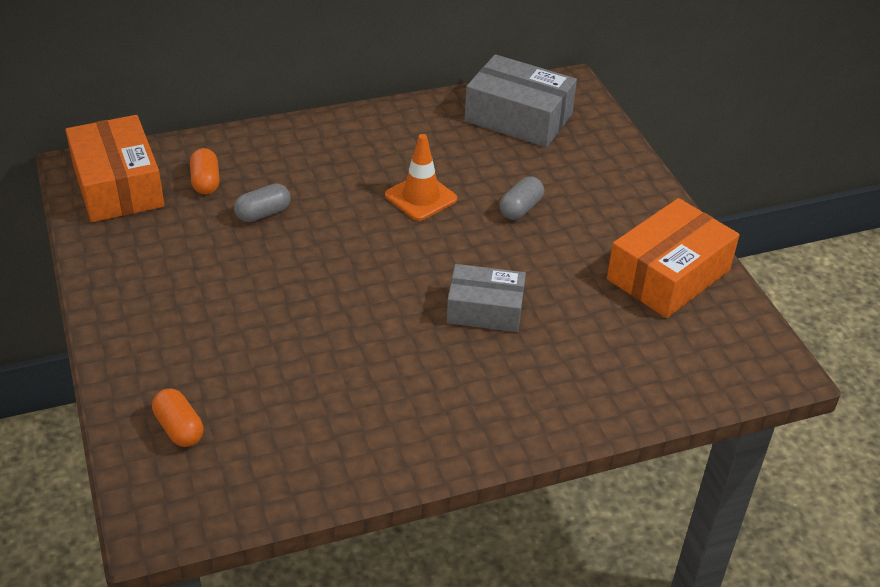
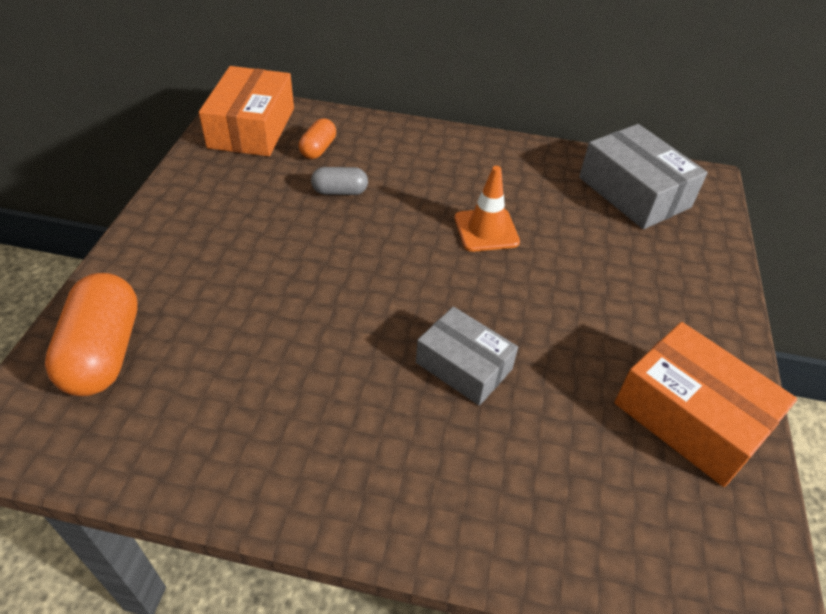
camera: 30 degrees right, 5 degrees up
(179, 428) = (104, 352): orange capsule -> orange capsule, size x1.89
(520, 208) = (575, 278): grey capsule -> none
(668, 275) = (691, 417): orange box -> orange box turned 60 degrees clockwise

